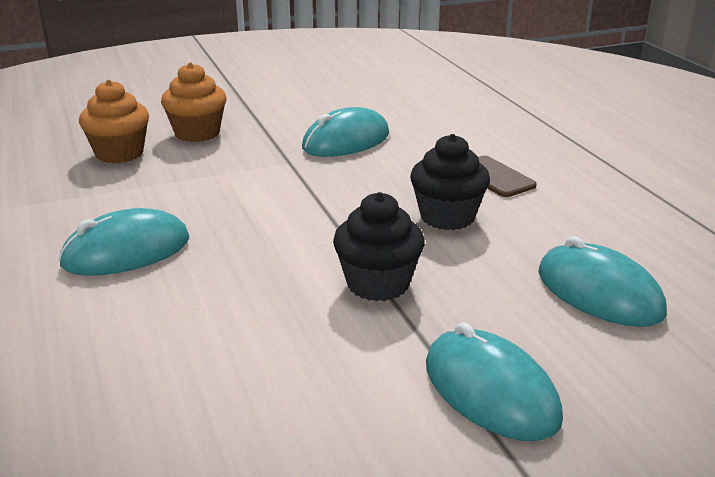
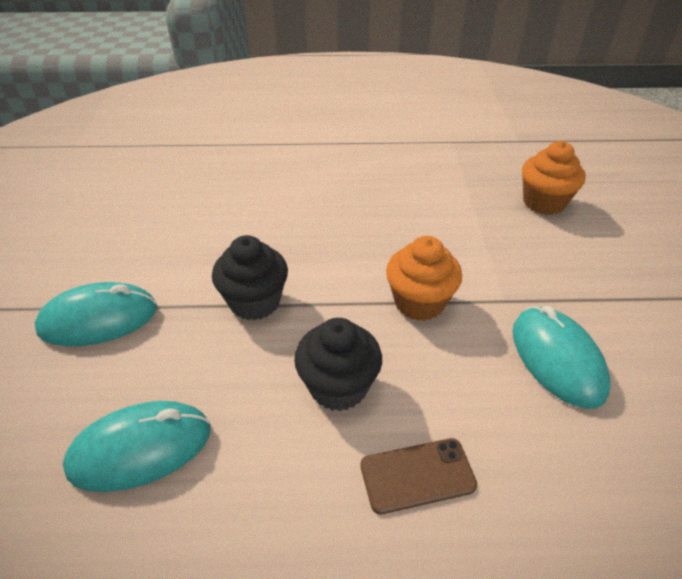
camera: 110 degrees right, 15 degrees up
(126, 251) = (369, 194): turquoise mouse -> none
(197, 133) = (589, 250): orange cupcake -> orange cupcake (419, 302)

